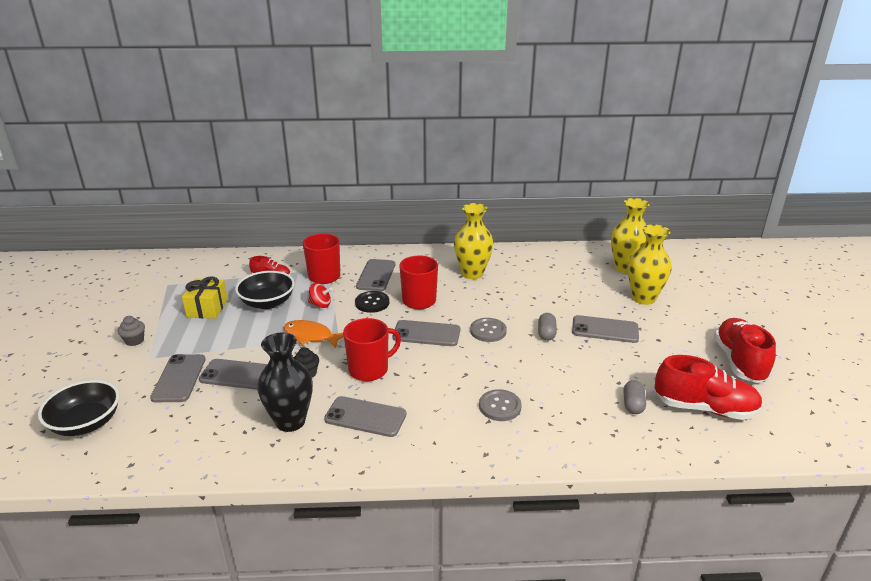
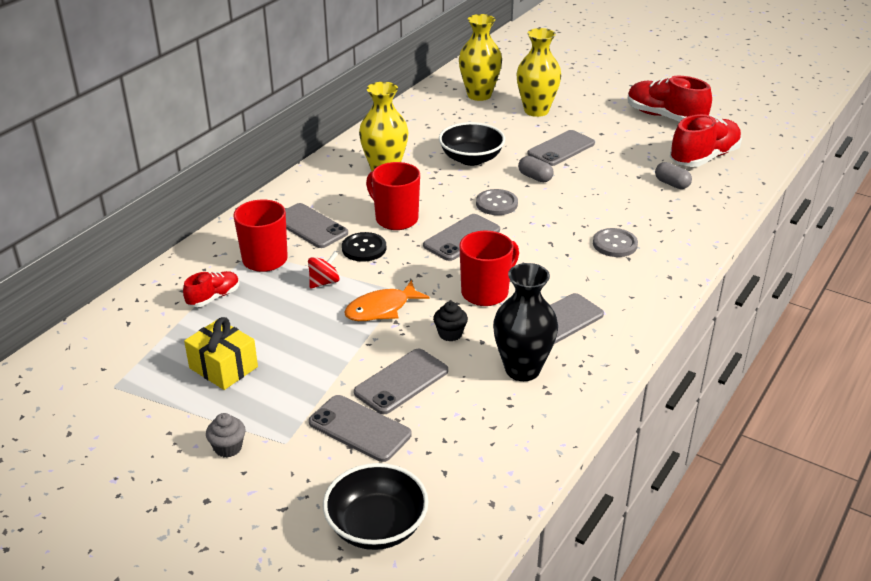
camera: 55 degrees left, 5 degrees up
(267, 303) = (271, 318): black bowl -> black bowl (471, 159)
(369, 370) = (486, 292): red mug -> red mug turned 45 degrees clockwise

